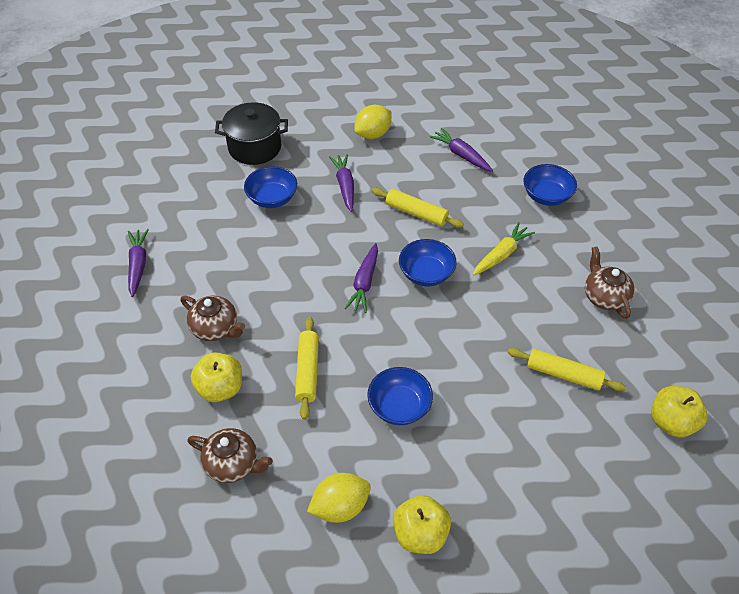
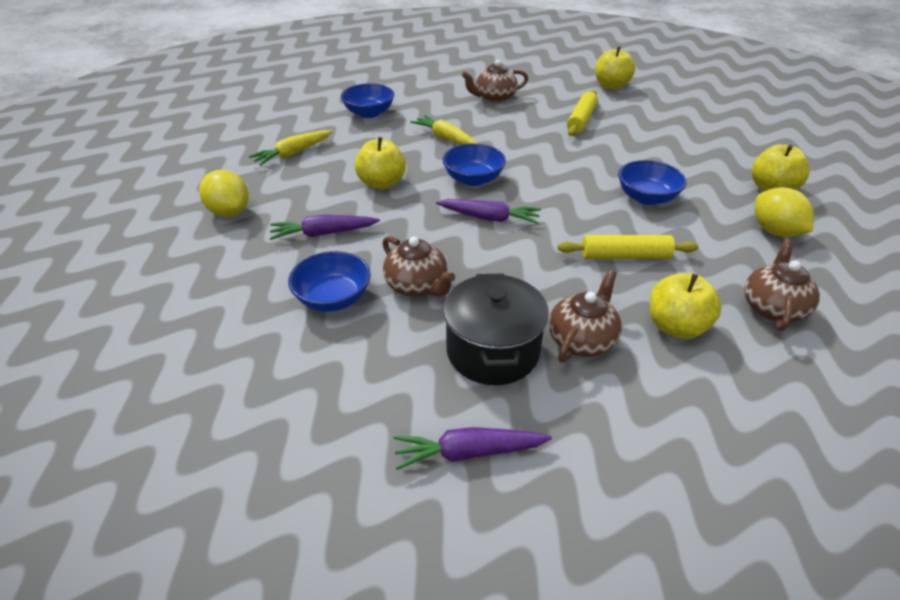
camera: 90 degrees left, 10 degrees down
(255, 147) = (209, 324): black pot -> black pot (492, 351)
(281, 240) = (417, 285): none -> brown teapot
(416, 213) = (381, 183): yellow rolling pin -> yellow apple
(461, 155) = (293, 154): purple carrot -> yellow carrot

